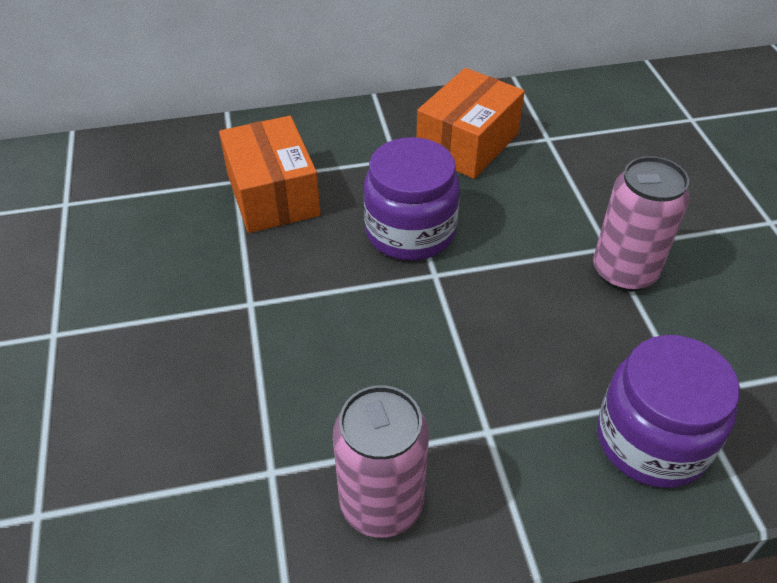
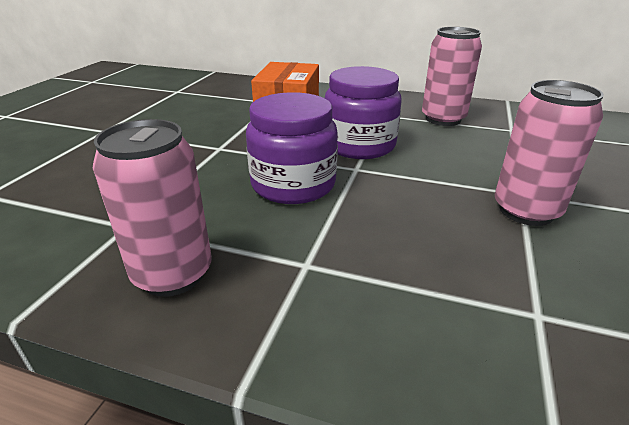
camera: 30 degrees right, 15 degrees down
(467, 143) = (443, 119): orange box -> pink can
(652, 440) = (465, 334): purple jar -> purple jar (293, 184)

